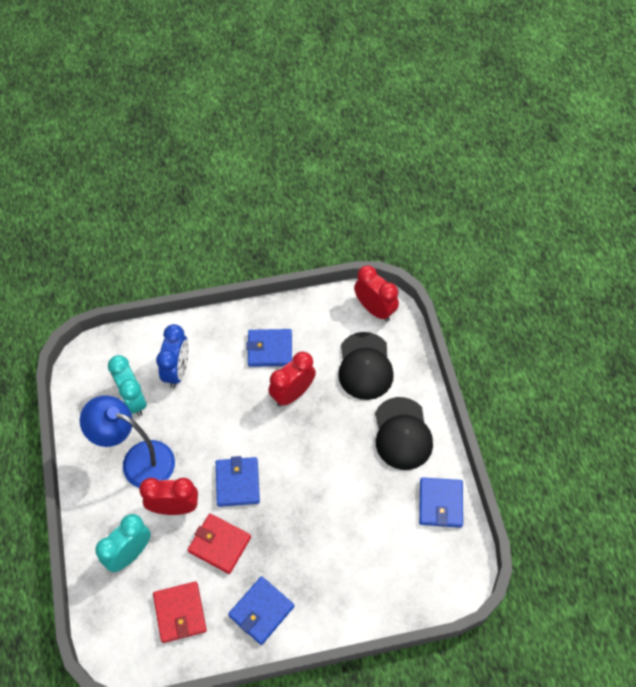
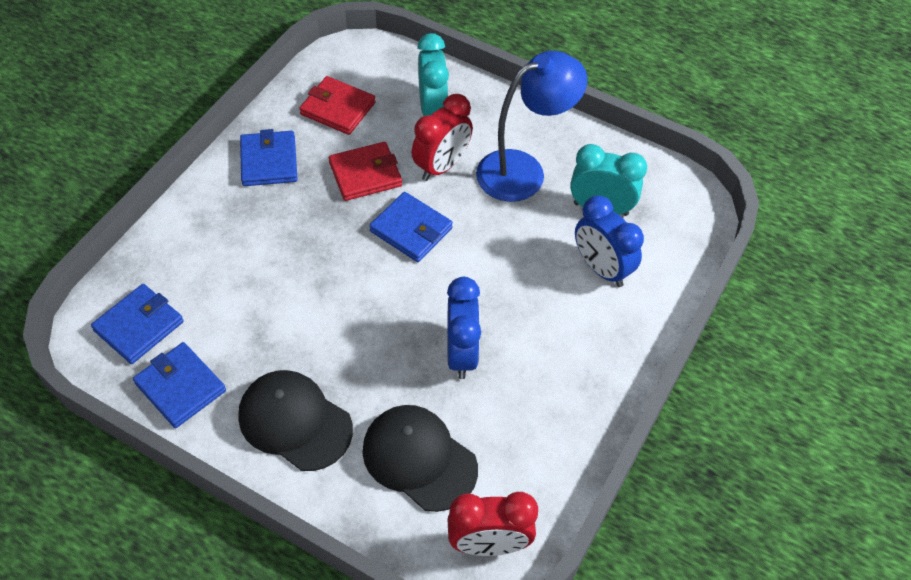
camera: 130 degrees right, 5 degrees down
(270, 349) = (544, 376): blue wallet -> blue wallet (139, 326)
(292, 394) = (461, 353): red clock -> blue clock

